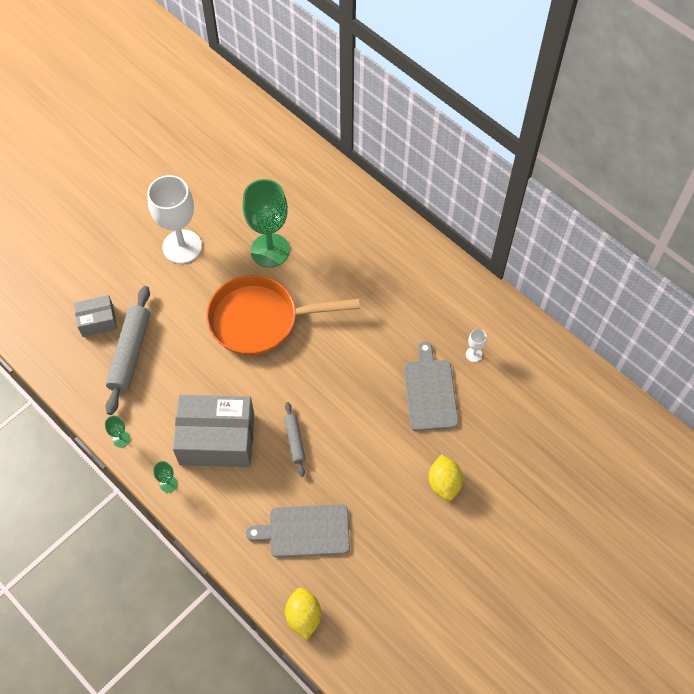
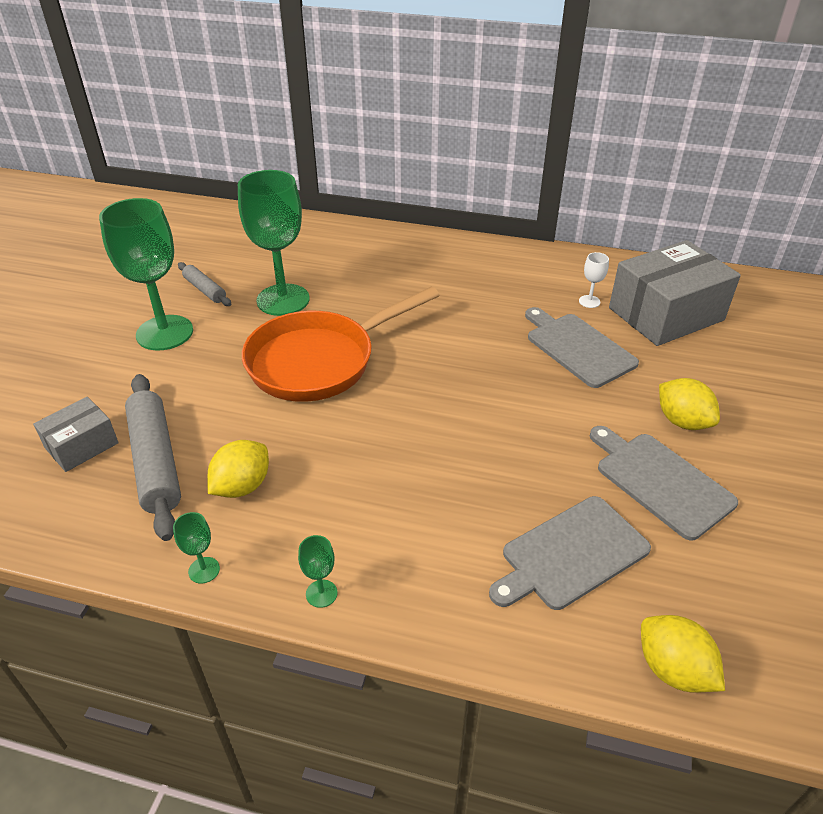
camera: 30 degrees left, 20 degrees down
(166, 395) = (242, 486): none -> yellow lemon
(182, 247) = (164, 333): white goblet -> green goblet
(217, 439) = (355, 504): grey box -> grey box (665, 314)
(295, 441) = (465, 459): grey rolling pin -> grey rolling pin (205, 290)
(392, 515) = (660, 481): none -> grey cutting board

